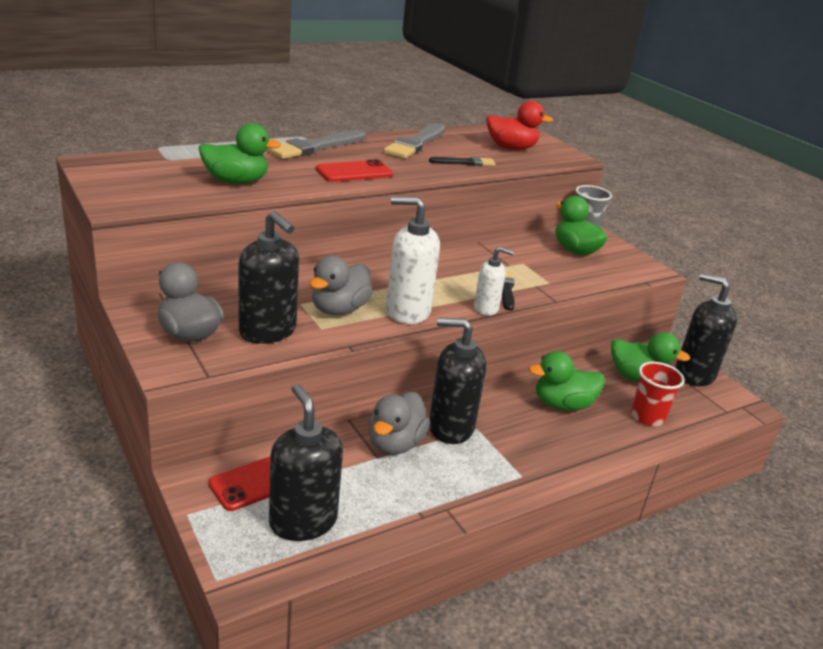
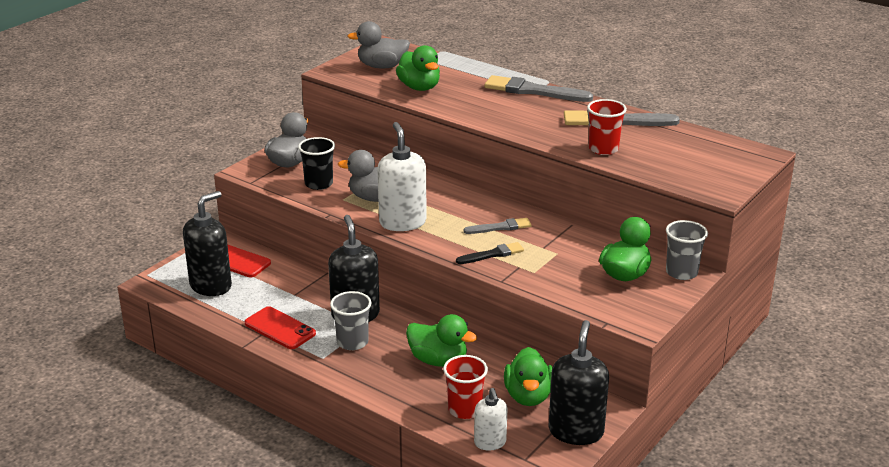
camera: 70 degrees right, 0 degrees up
(268, 331) = (319, 184): black soap dispenser -> black cup
(354, 172) = (502, 116): red phone -> red phone (280, 328)
(395, 444) = (315, 297): grey duck -> grey duck (382, 66)
(458, 270) = (500, 227): none -> grey brush
(465, 163) = (603, 149): black brush -> red cup
(486, 308) = (447, 252): white soap dispenser -> white soap dispenser (490, 442)
(503, 446) = (352, 342): none -> grey cup
(511, 148) = (686, 161): red duck -> none
(562, 404) = (438, 360): green duck -> green duck turned 150 degrees clockwise

